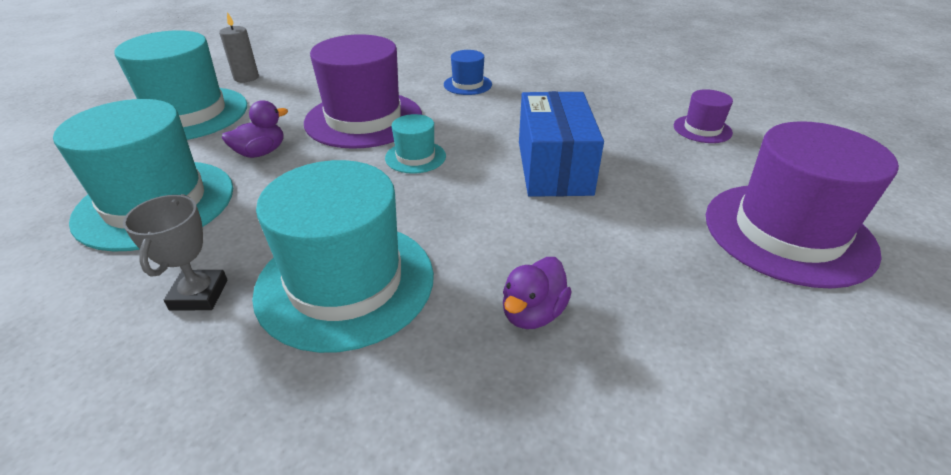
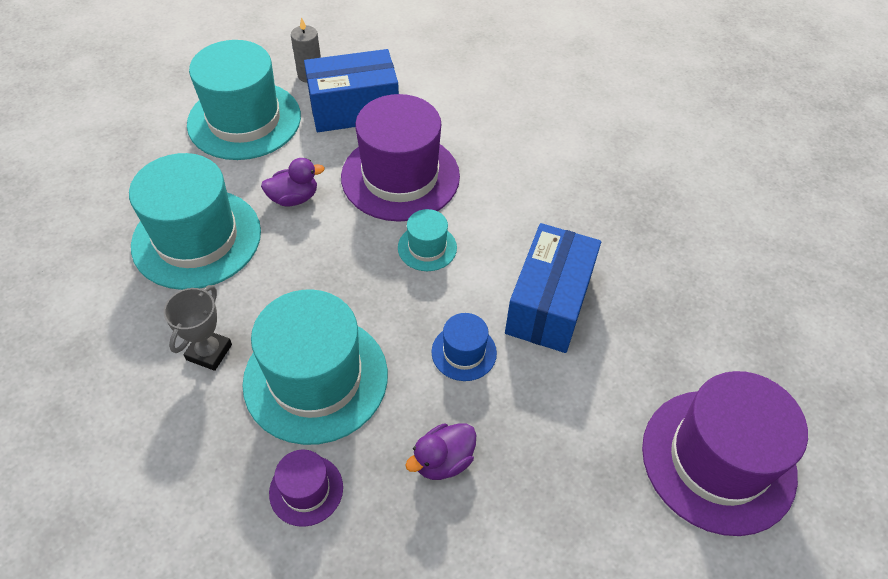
camera: 20 degrees right, 15 degrees up
(298, 89) = (354, 109): none -> blue box
(467, 84) = (526, 149): blue hat -> blue hat (464, 352)
(702, 129) = (736, 298): purple hat -> purple hat (306, 490)

